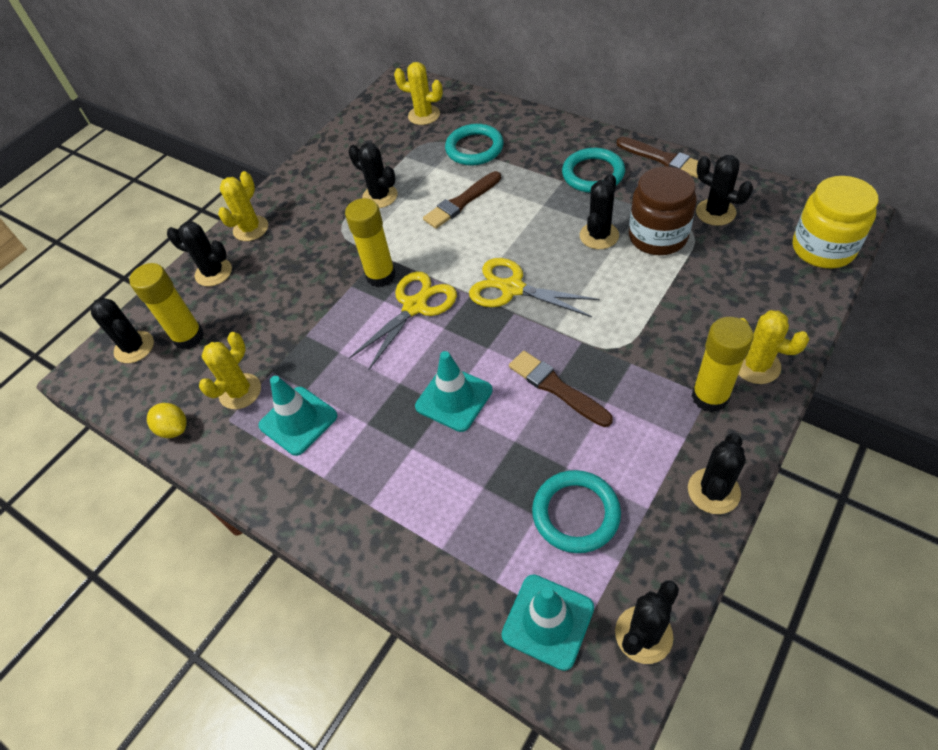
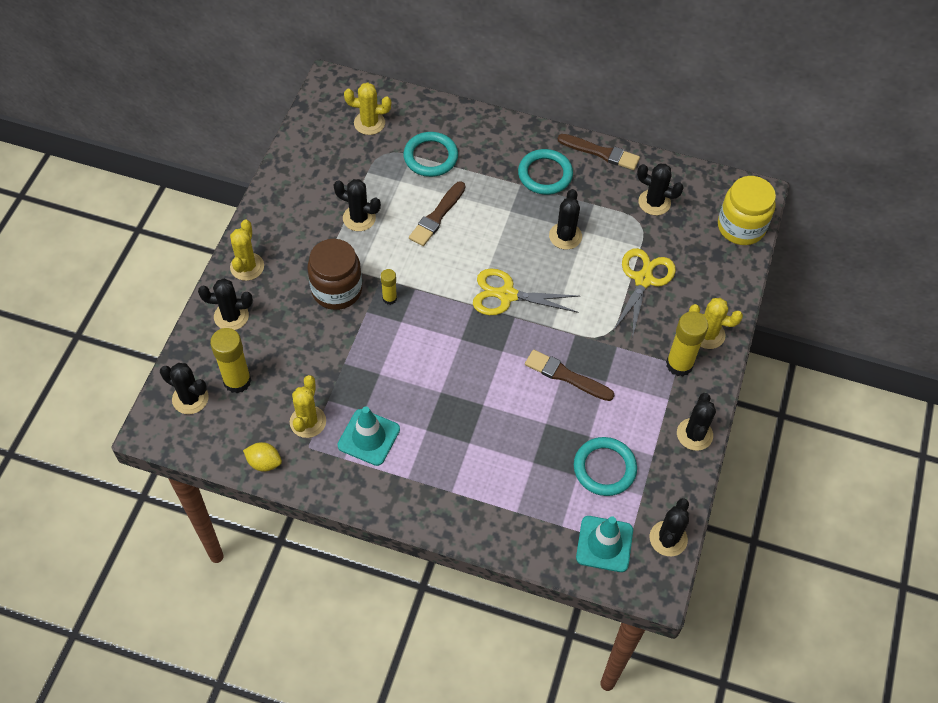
camera: 25 degrees left, 5 degrees up
(380, 275) = (389, 298): yellow glue stick -> yellow glue stick, size x0.55
(415, 306) = (430, 323): yellow scissors -> yellow scissors (643, 279)
(454, 398) = (489, 397): turquoise traffic cone -> none
(658, 236) = (613, 231): brown jar -> brown jar (337, 290)

